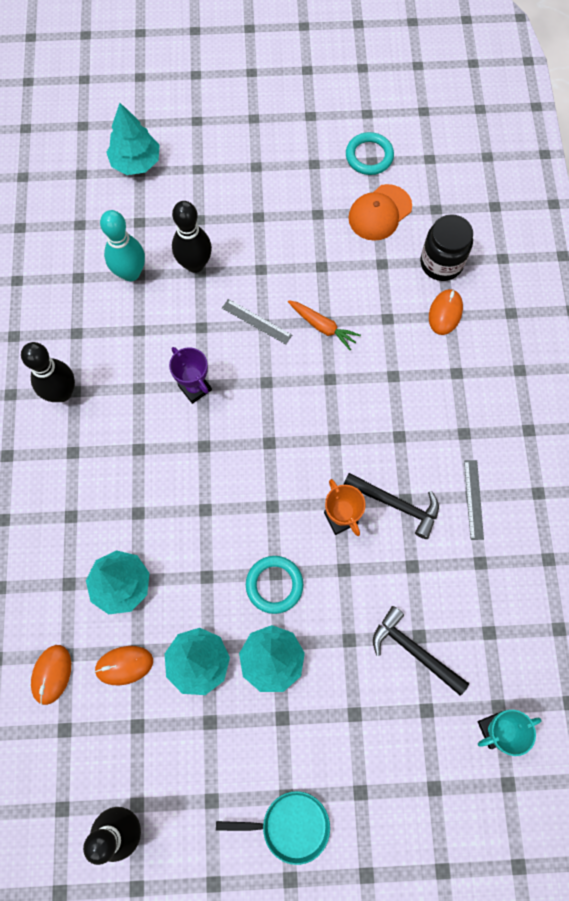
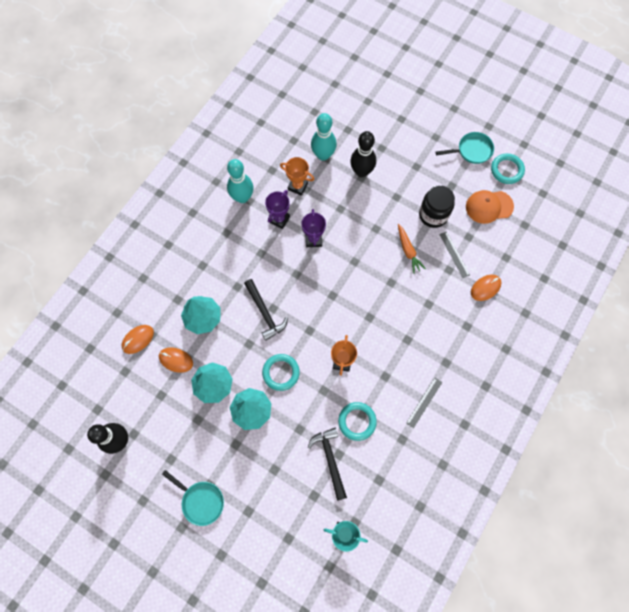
camera: 35 degrees right, 0 degrees up
(62, 393) = (242, 197): black bowling pin -> turquoise bowling pin
(126, 333) = (297, 186): none -> orange trophy
(132, 390) = (279, 219): none -> purple trophy
(136, 162) = (369, 95): turquoise tree -> none
(256, 321) = (373, 224): grey ruler -> grey ruler (454, 254)
(311, 157) = (472, 150): none -> turquoise pan
(396, 505) = (378, 375): black hammer -> black hammer (264, 313)
(412, 579) = (357, 421): none -> turquoise ring
(441, 263) = (504, 258): black jar -> black jar (433, 215)

